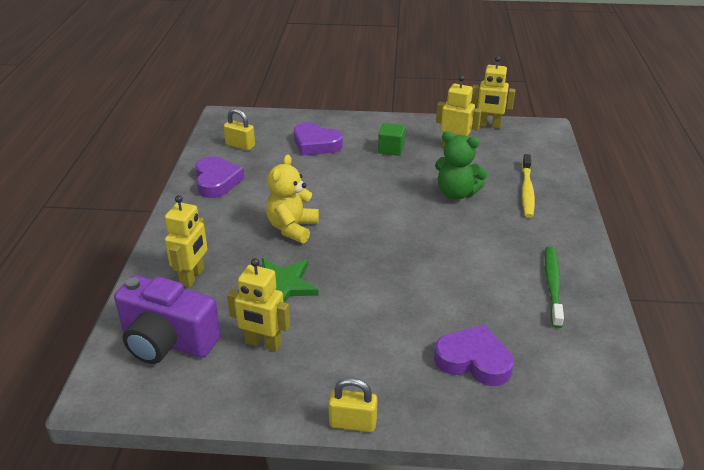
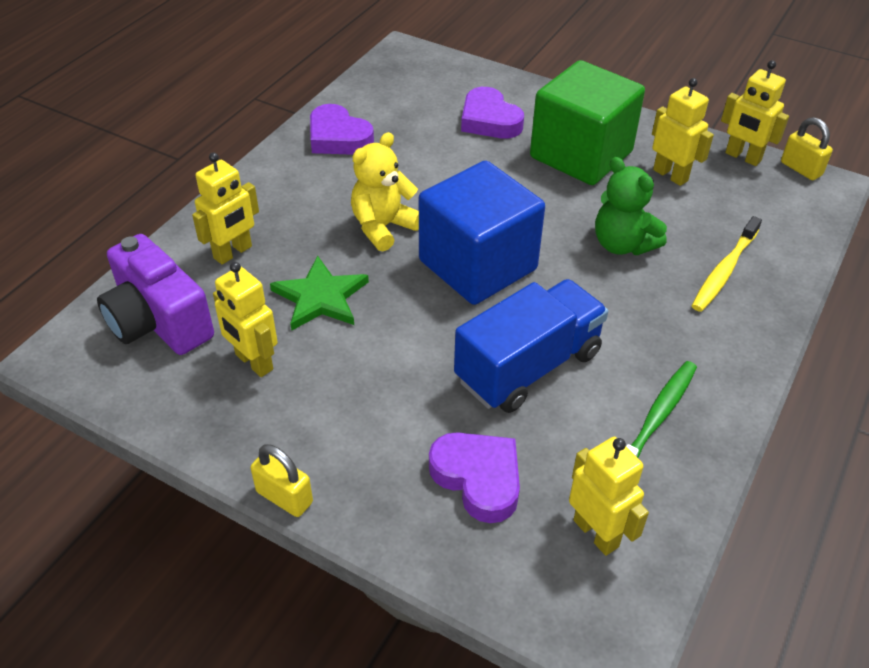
camera: 25 degrees right, 10 degrees up
(216, 181) = (338, 137): purple heart -> purple heart turned 120 degrees clockwise
(240, 145) = (396, 97): yellow padlock -> yellow padlock (801, 169)
(374, 232) = (477, 265): none -> blue cube
(391, 149) = (581, 155): green cube -> green cube, size x2.40
(453, 282) = (528, 367): none -> blue truck
(569, 365) = (596, 533): none -> yellow robot

